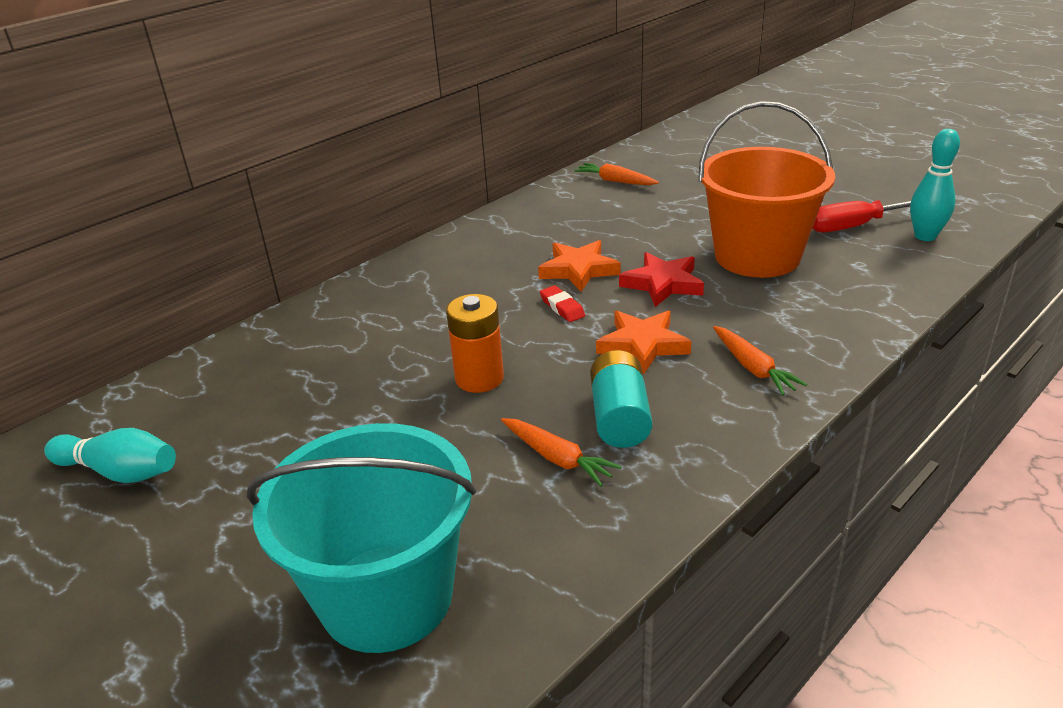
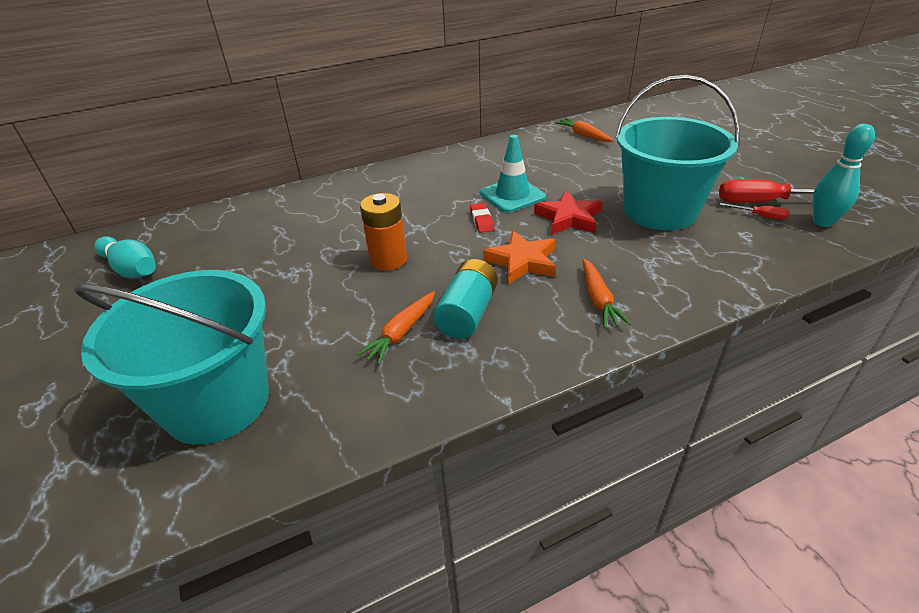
camera: 20 degrees right, 5 degrees up
(557, 458) = (401, 333): orange carrot -> orange carrot turned 60 degrees clockwise
(578, 270) = (512, 195): orange star -> turquoise traffic cone
(757, 256) = (660, 211): orange bucket -> turquoise bucket
(862, 242) = (760, 216): none -> red screwdriver

